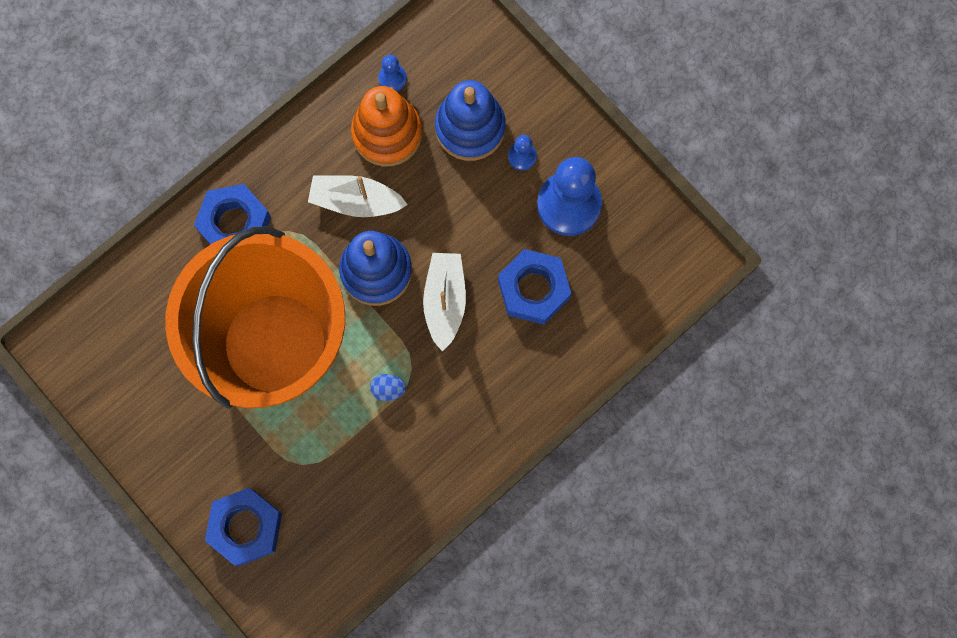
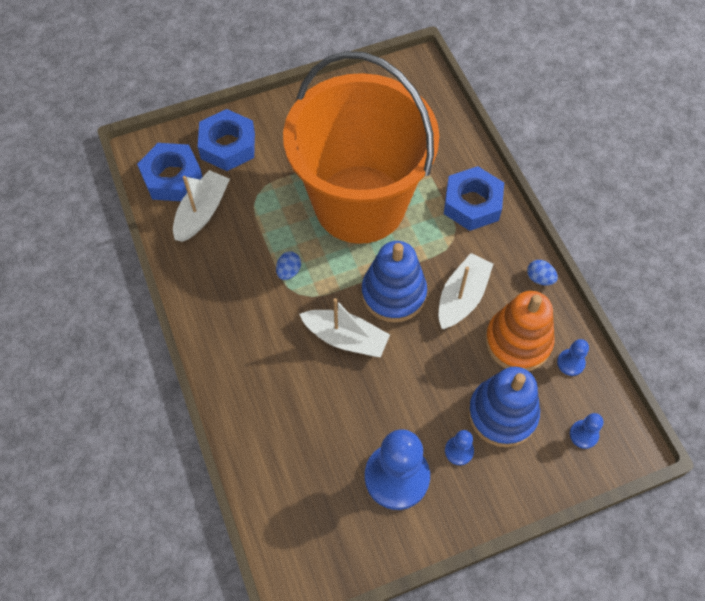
camera: 110 degrees right, 15 degrees down
(306, 131) = (539, 278): none -> blue egg
(347, 516) = (202, 212): none -> white boat
(463, 50) = (583, 434): none -> blue pawn
(533, 289) = (327, 415): blue nut -> blue nut (172, 178)

